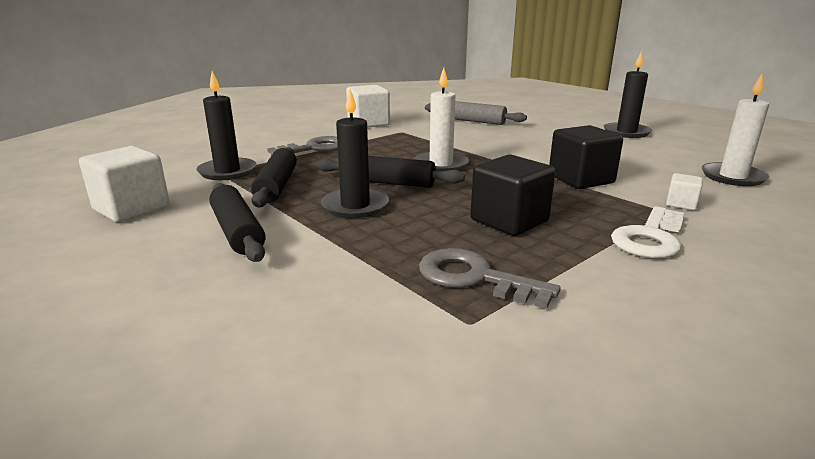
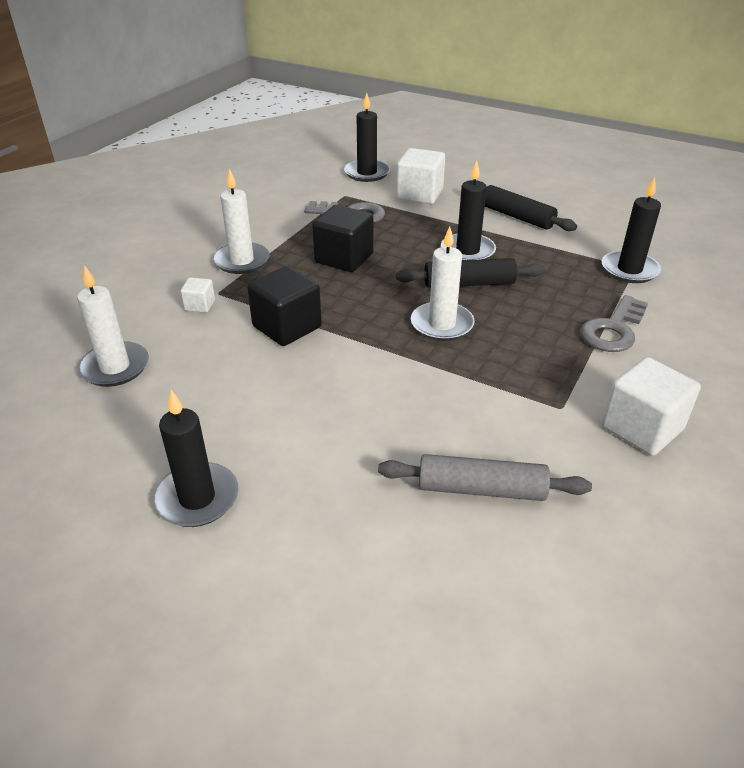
camera: 160 degrees right, 15 degrees up
(132, 209) = (617, 220): white cube -> white cube (419, 194)
(276, 186) = (557, 260): black rolling pin -> none
(385, 383) = (367, 173): none -> black candle
(650, 238) = (242, 261): white key -> white candle

